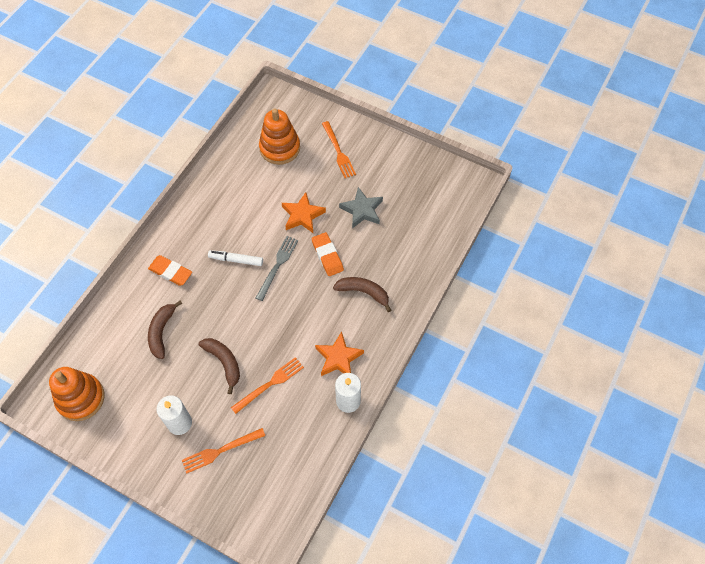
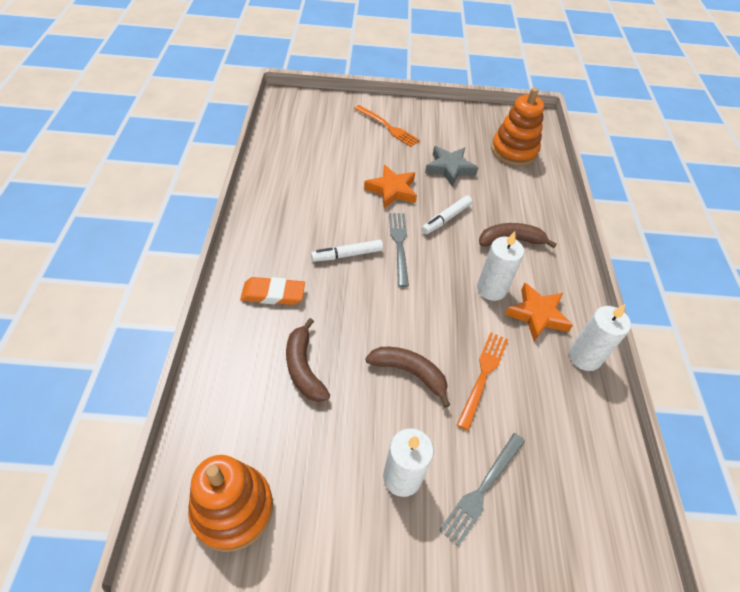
camera: 30 degrees left, 10 degrees down
(220, 451) = (482, 489): orange fork -> grey fork
(280, 148) = (324, 139): orange stacking toy -> orange stacking toy (514, 151)
(320, 326) = (491, 289): none -> white candle
(327, 256) = (446, 218): orange eraser -> white marker

